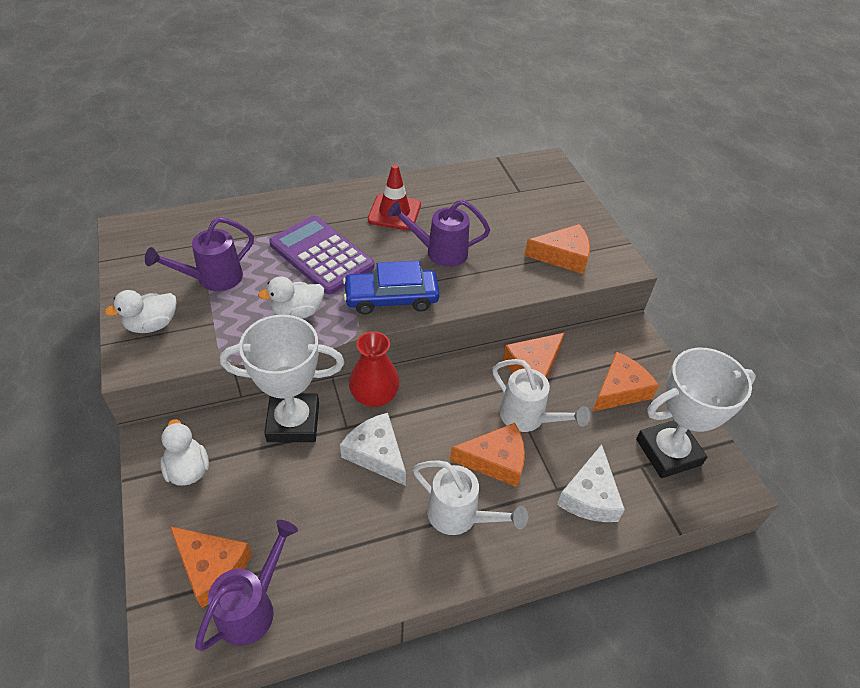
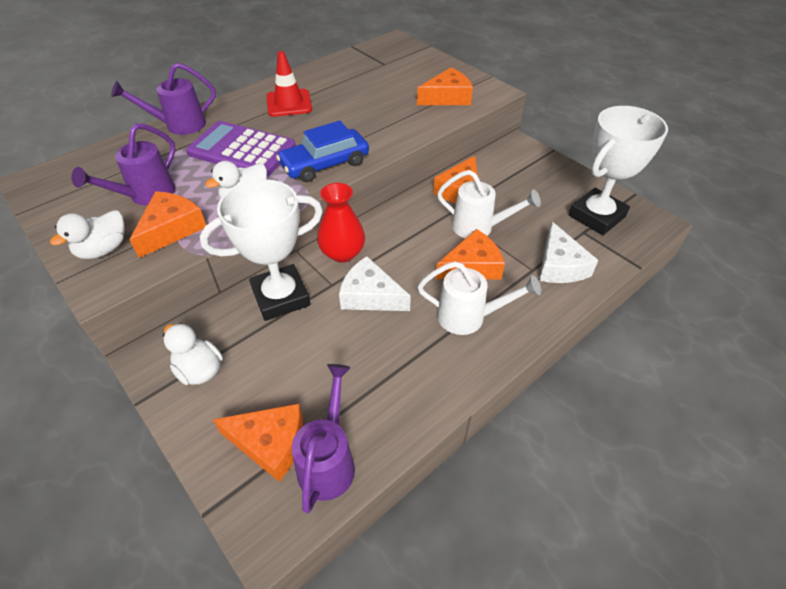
camera: 20 degrees left, 0 degrees up
(440, 252) = (346, 120): purple watering can -> purple watering can (179, 125)
(620, 390) = (535, 186): orange cheese -> orange cheese (172, 229)

